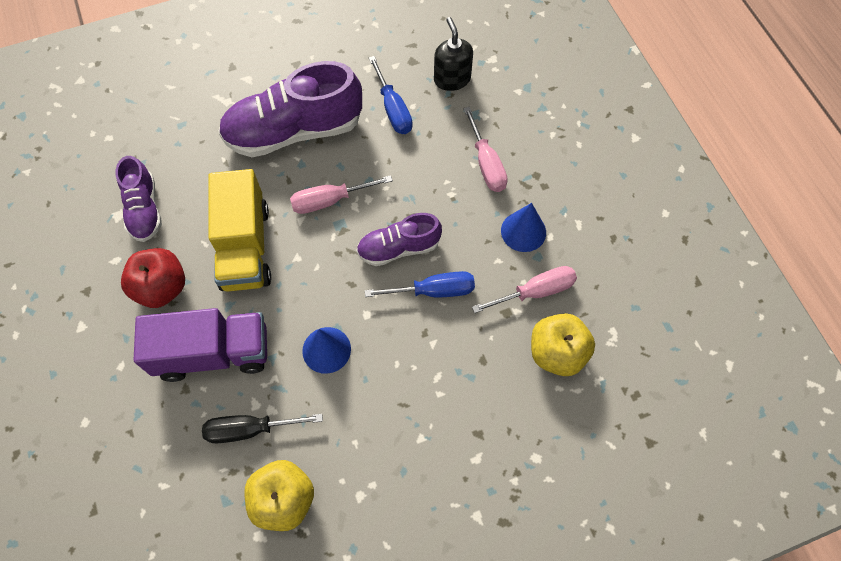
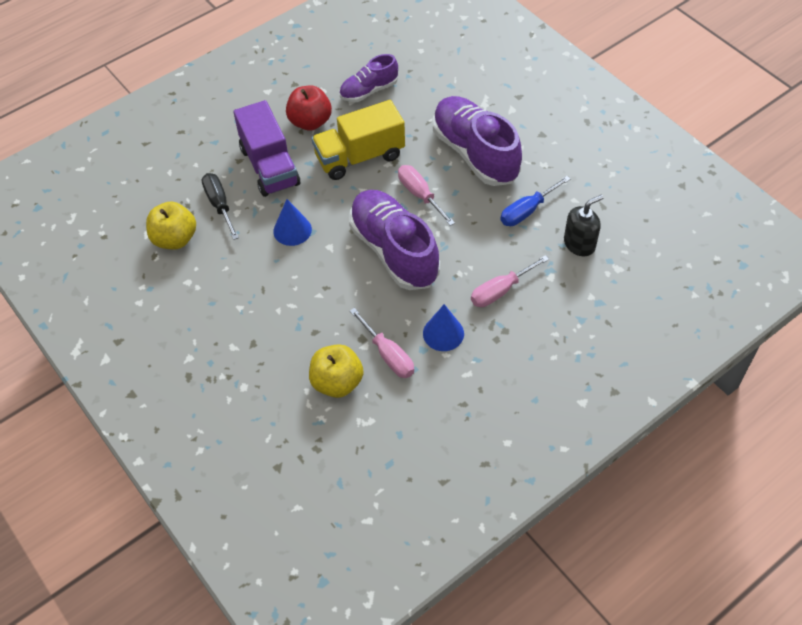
camera: 75 degrees right, 10 degrees down
(399, 248) = (394, 251): purple shoe -> purple shoe, size x1.79
(433, 291) = (364, 284): blue screwdriver -> none

